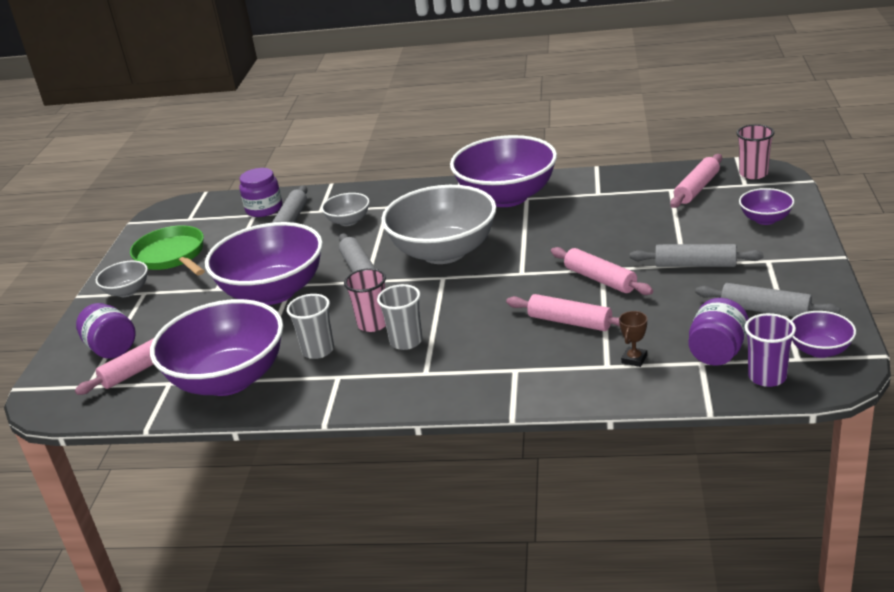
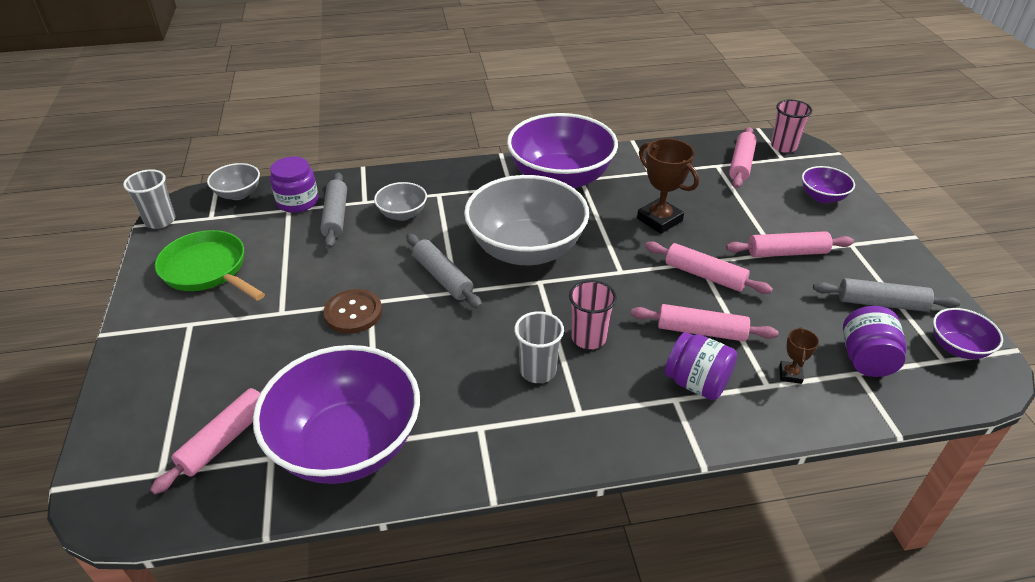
camera: 20 degrees left, 10 degrees up
(111, 348) = (174, 411): purple jar -> purple jar (696, 383)
(127, 291) = (166, 324): grey bowl -> grey bowl (238, 194)
(273, 292) = (353, 313): purple bowl -> brown button
(318, 350) = (440, 392): grey cup -> grey cup (160, 221)
(373, 324) = (489, 349): pink cup -> pink cup (588, 338)
(583, 233) = (659, 220): none -> brown trophy
(695, 265) = (787, 252): grey rolling pin -> pink rolling pin
(767, 377) = (929, 385): purple cup -> none

